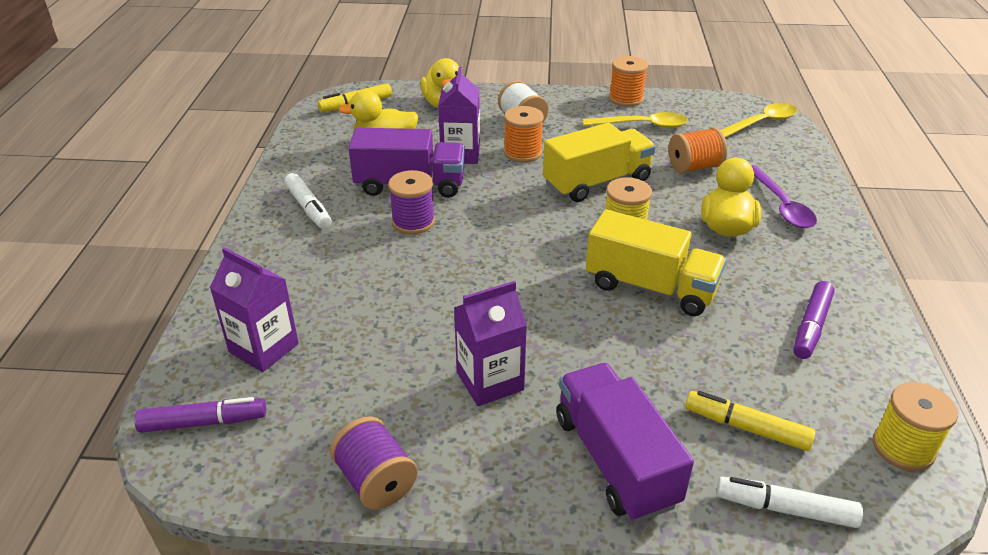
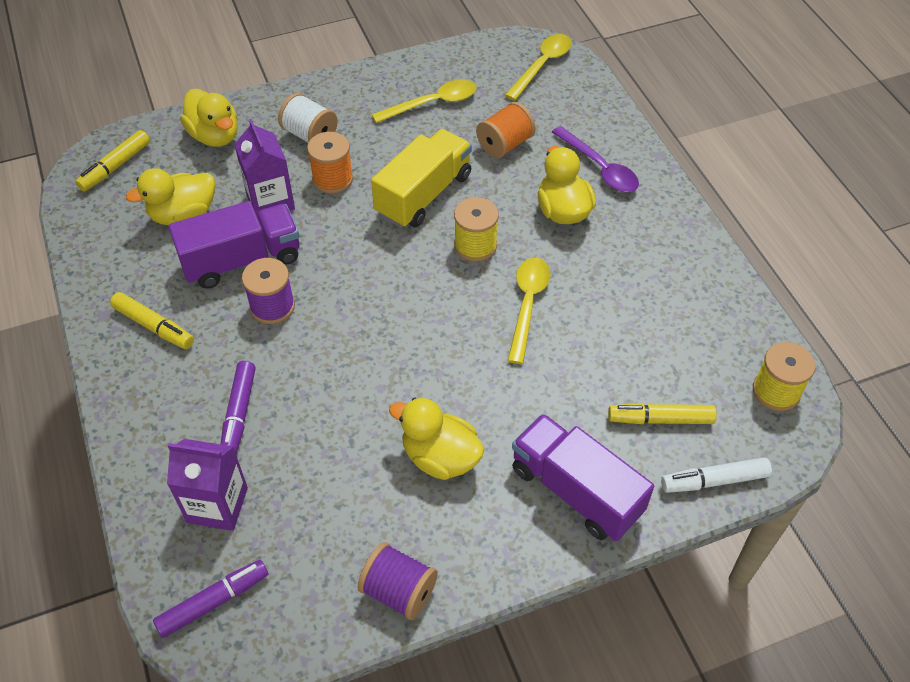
camera: 25 degrees left, 15 degrees up
(308, 208) = (154, 326): white marker -> yellow marker
(490, 381) = (440, 457): purple carton -> yellow duck
(626, 99) = (399, 70): orange spool -> none
(650, 287) = (527, 304): yellow truck -> yellow spoon
(811, 326) = (672, 298): purple marker -> purple marker (239, 413)

